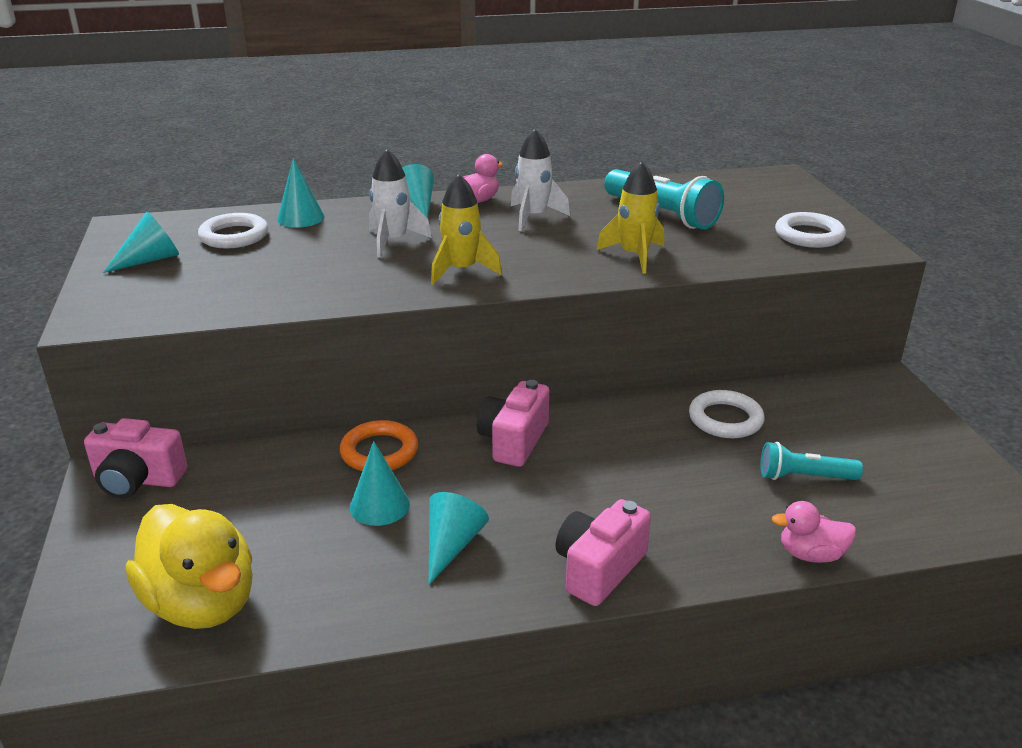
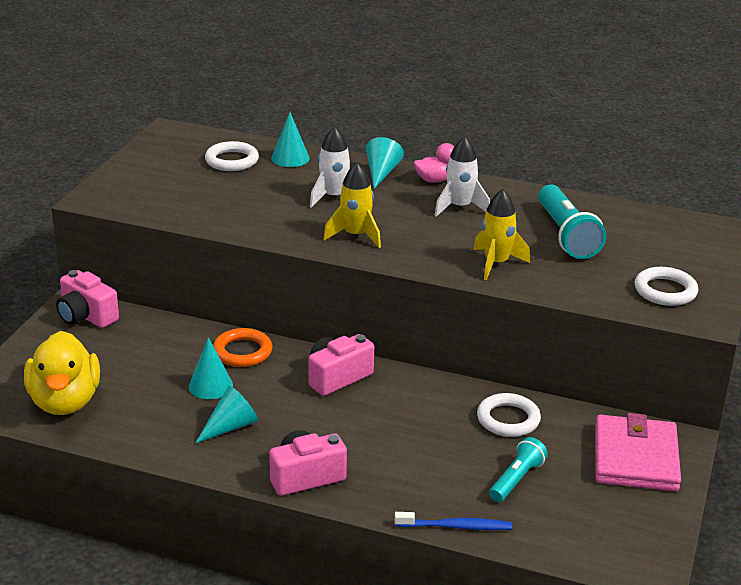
camera: 30 degrees right, 0 degrees up
(150, 260) = (163, 164): turquoise cone -> none
(804, 477) = (516, 479): turquoise flashlight -> turquoise flashlight turned 90 degrees clockwise
(811, 554) = (456, 526): pink duck -> blue toothbrush
(873, 412) = (635, 458): none -> pink wallet

